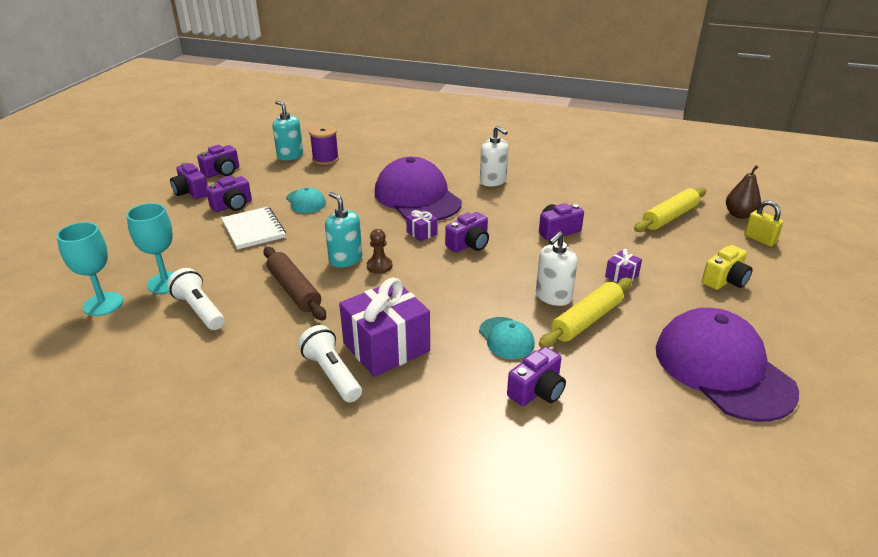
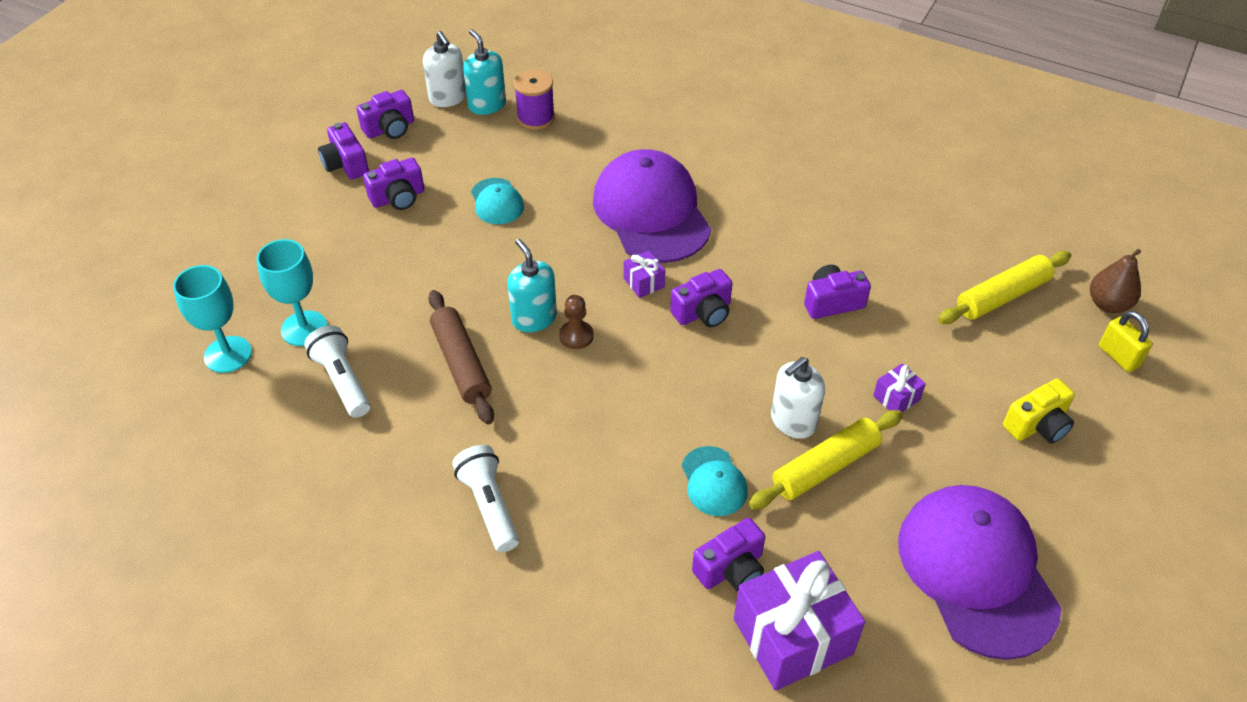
camera: 10 degrees right, 15 degrees up
(253, 229) = (421, 247): white notebook -> none
(386, 347) = (561, 473): purple gift -> purple gift (792, 636)
(493, 181) = (766, 192): white soap dispenser -> white soap dispenser (448, 98)

